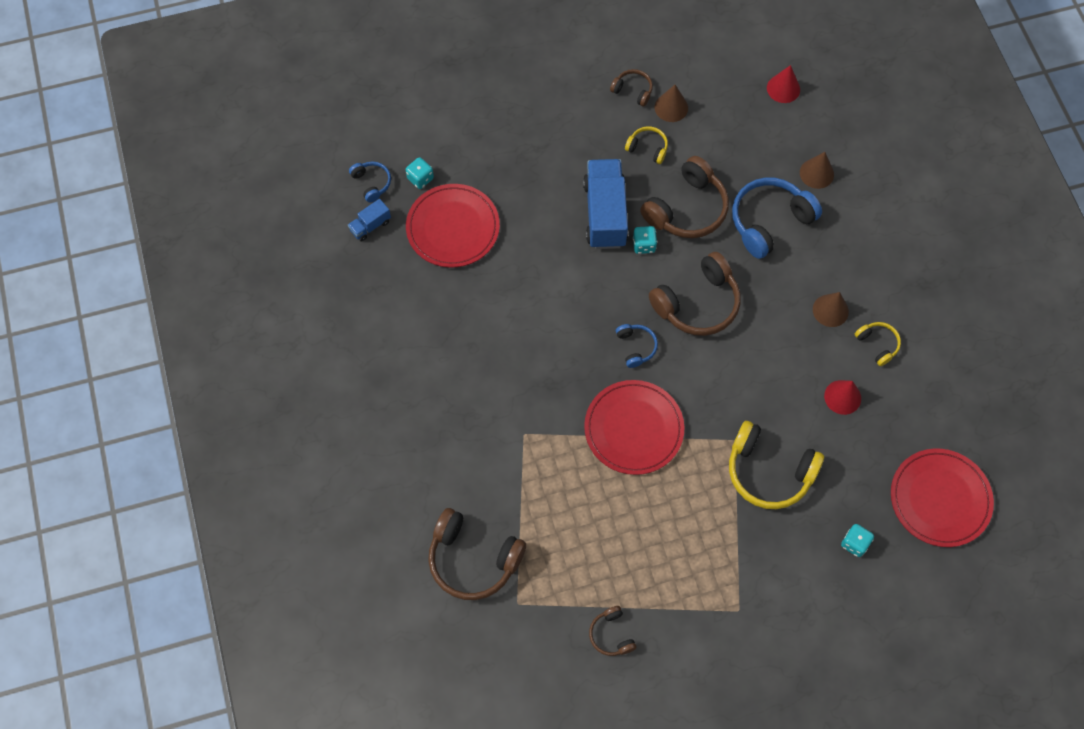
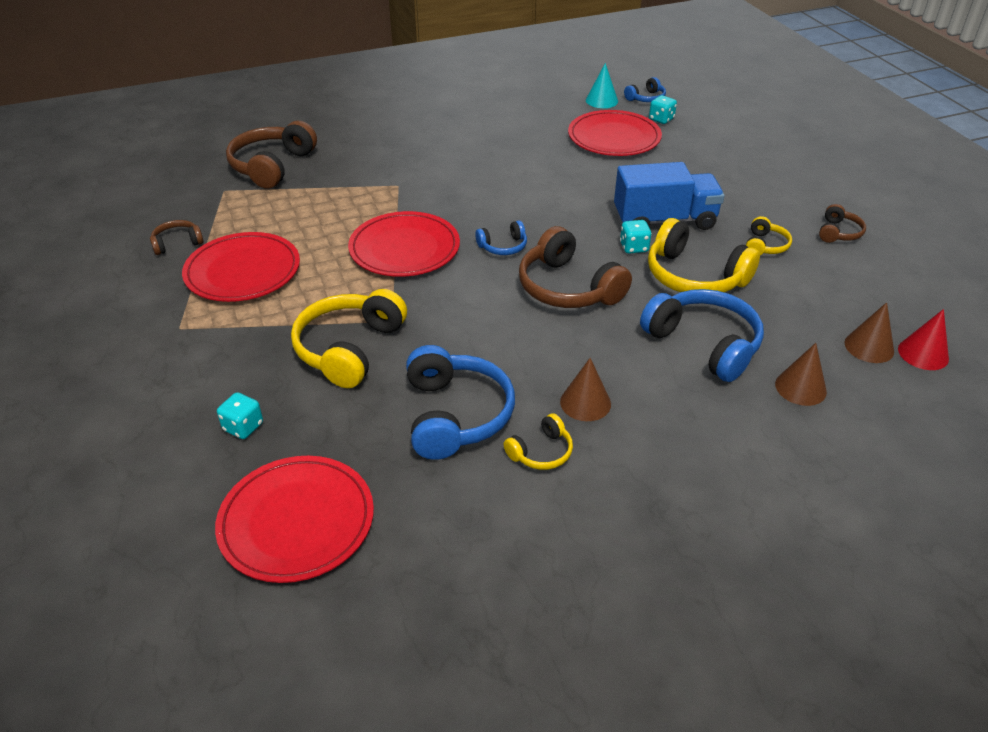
camera: 85 degrees right, 25 degrees down
(370, 226) = (601, 100): blue truck -> turquoise cone
(660, 567) = (243, 271): none -> red plate
(671, 107) = (832, 260): brown cone -> brown cone (869, 347)
(686, 209) = (694, 276): brown headphones -> yellow headphones
(842, 397) = (455, 415): red cone -> blue headphones

